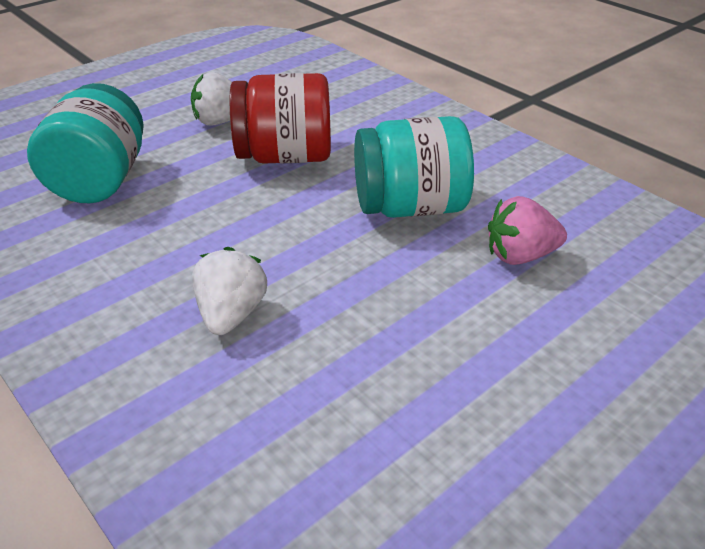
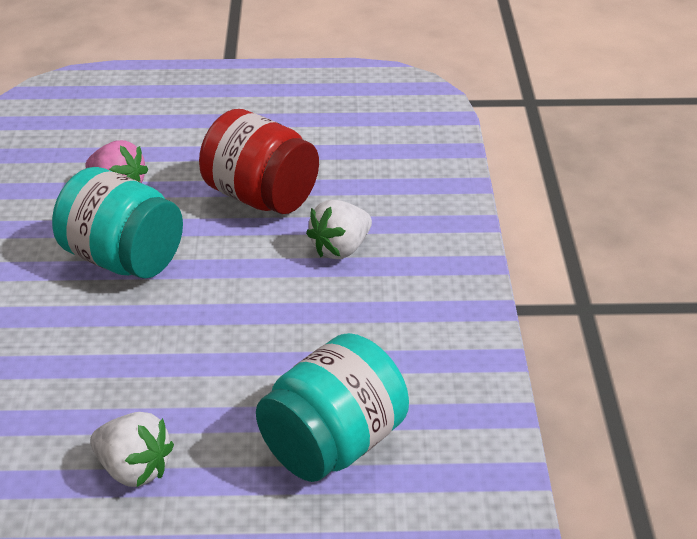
camera: 140 degrees left, 0 degrees up
(285, 156) = (140, 371): red jar -> red jar (261, 197)

